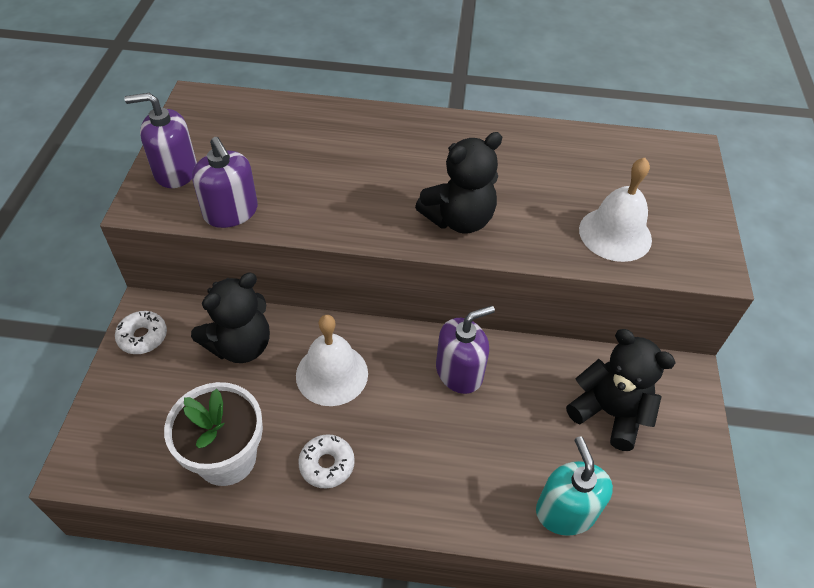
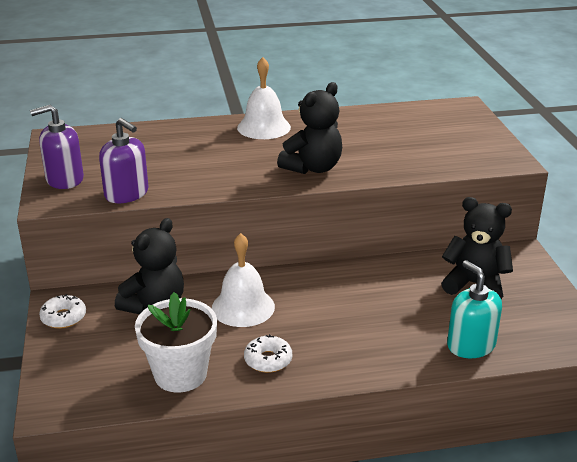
camera: 15 degrees left, 20 degrees down
(459, 372) = (347, 285): purple soap dispenser -> none
(615, 234) = (433, 156): white bell -> white bell (264, 127)

